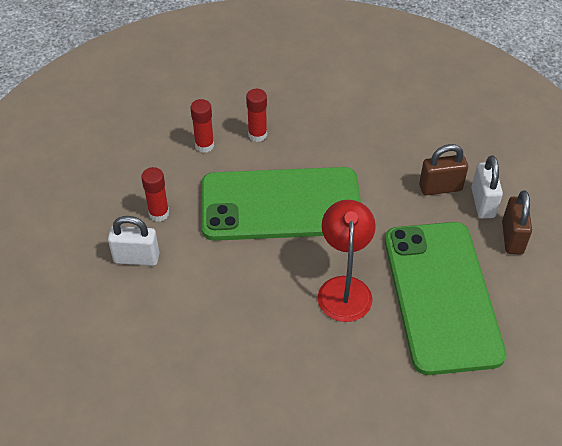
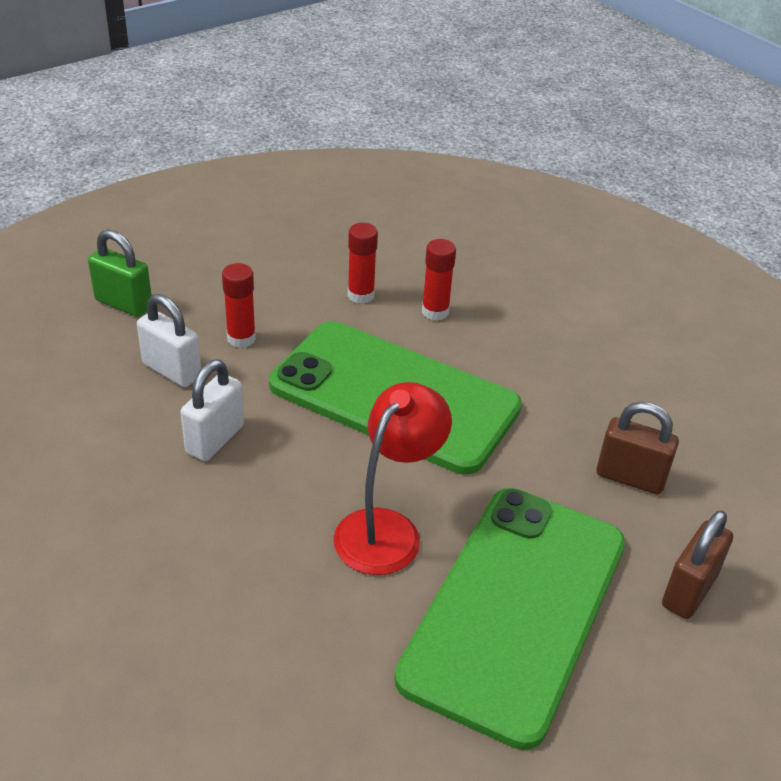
camera: 30 degrees right, 10 degrees down
(61, 228) = (123, 304): none -> green padlock
(483, 203) = (679, 525): white padlock -> white padlock (215, 439)

